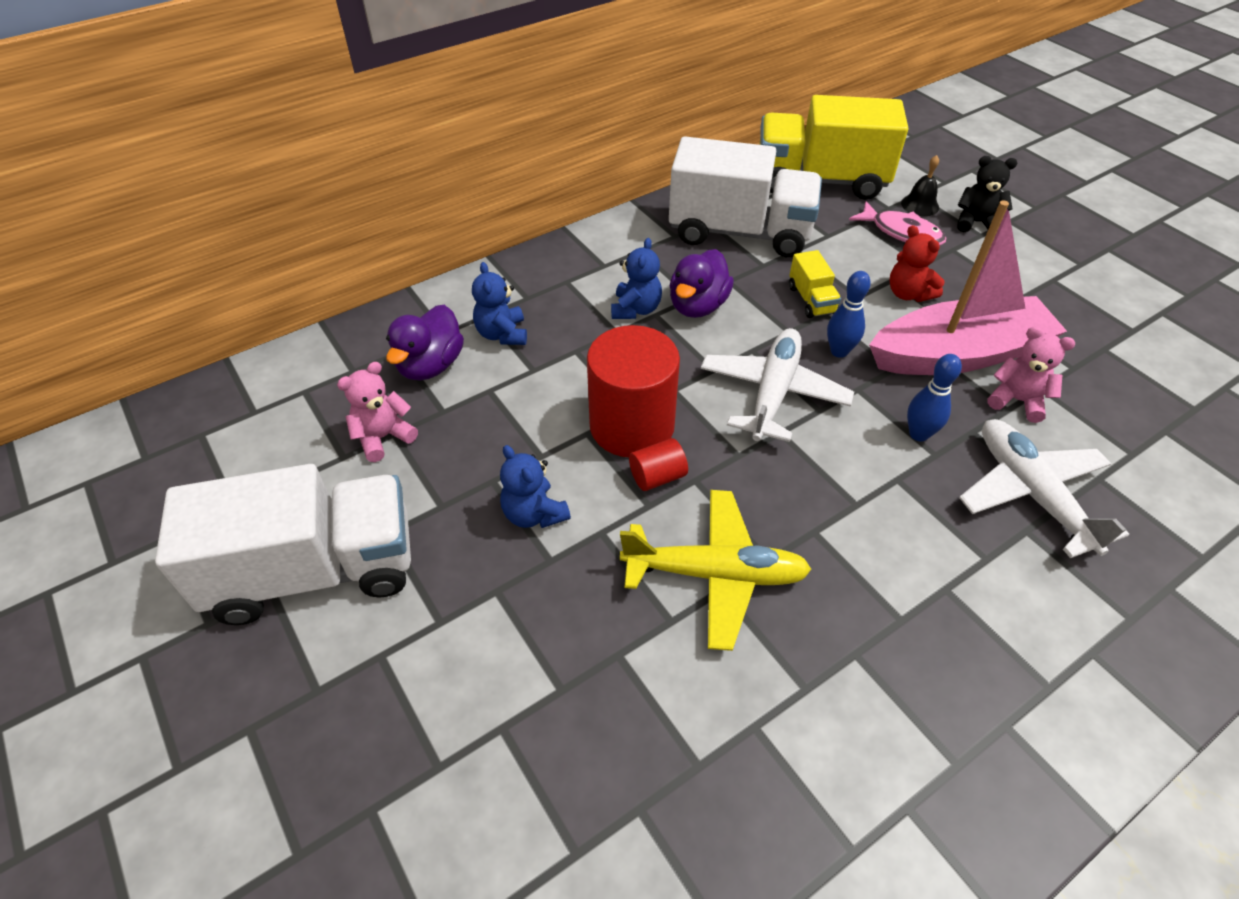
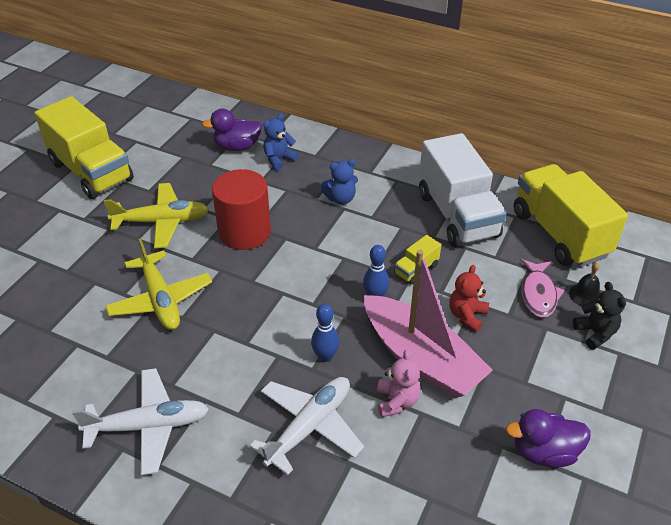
camera: 60 degrees right, 5 degrees down
(315, 571) = (91, 171): white truck -> yellow truck
(383, 437) = (179, 154): pink teddy bear -> none
(534, 513) = (162, 222): blue teddy bear -> yellow plane
(657, 476) = (214, 255): red cylinder -> none
(697, 306) = (365, 222): purple duck -> purple duck (544, 452)
(773, 393) = (313, 279): white plane -> white plane (149, 426)

